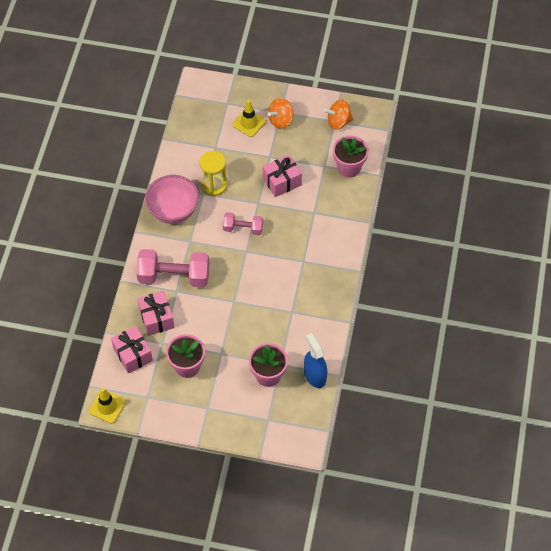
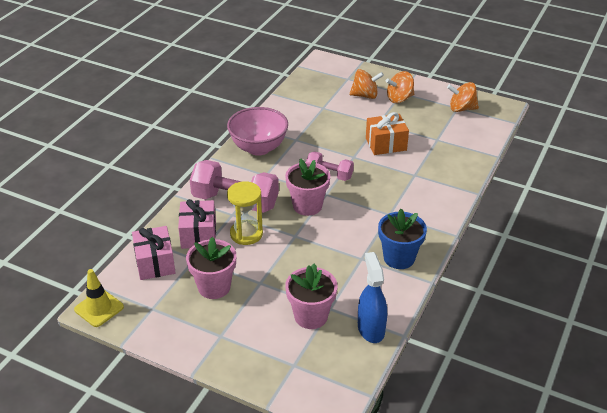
camera: 15 degrees right, 20 degrees down
(214, 185) = (310, 135): yellow hourglass -> yellow hourglass (246, 234)
(249, 123) = (365, 95): yellow traffic cone -> orange spinning top
(282, 181) = (386, 144): pink gift -> orange gift
(320, 304) = (399, 258): none -> blue flower pot
(349, 167) = (464, 145): pink flower pot -> pink flower pot (307, 206)

